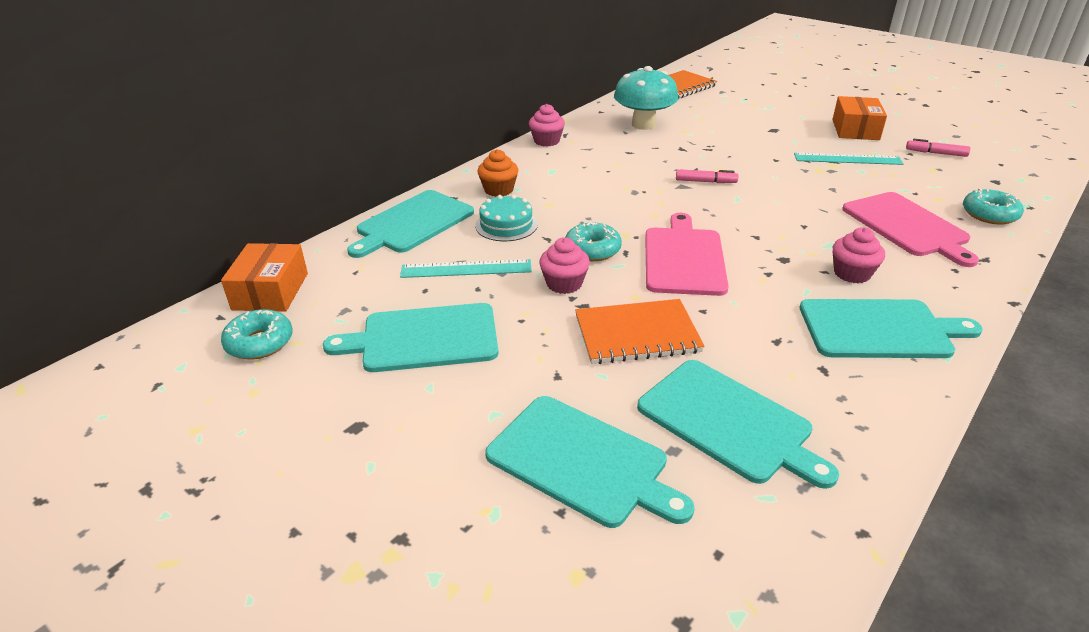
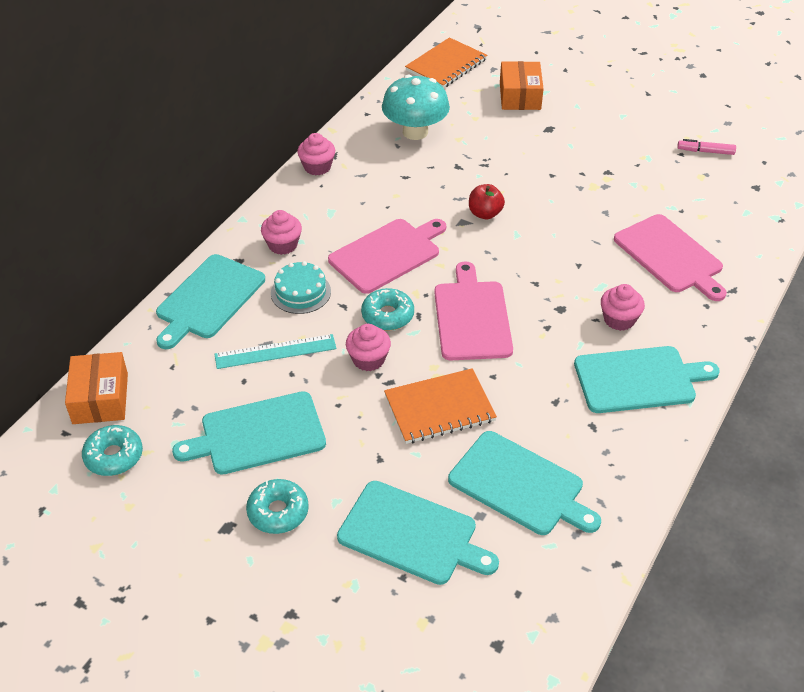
camera: 10 degrees left, 10 degrees up
(499, 190) = (283, 245): orange cupcake -> pink cupcake
(601, 204) = (387, 254): none -> pink cutting board
(705, 182) = (485, 213): pink marker -> red apple
(847, 159) = (621, 168): turquoise ruler -> none
(855, 130) = (630, 122): orange box -> orange box (520, 96)
(989, 214) = (744, 233): turquoise donut -> turquoise donut (278, 512)

